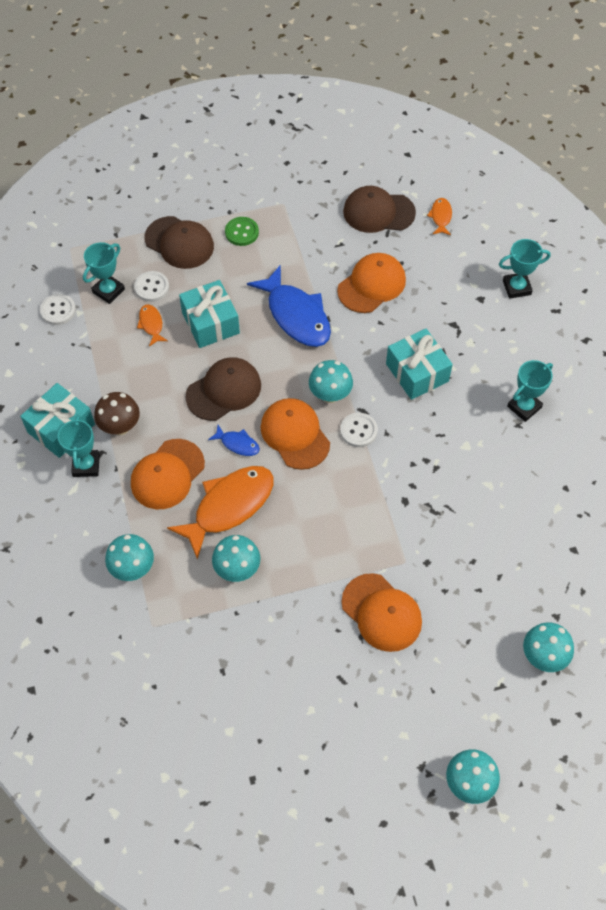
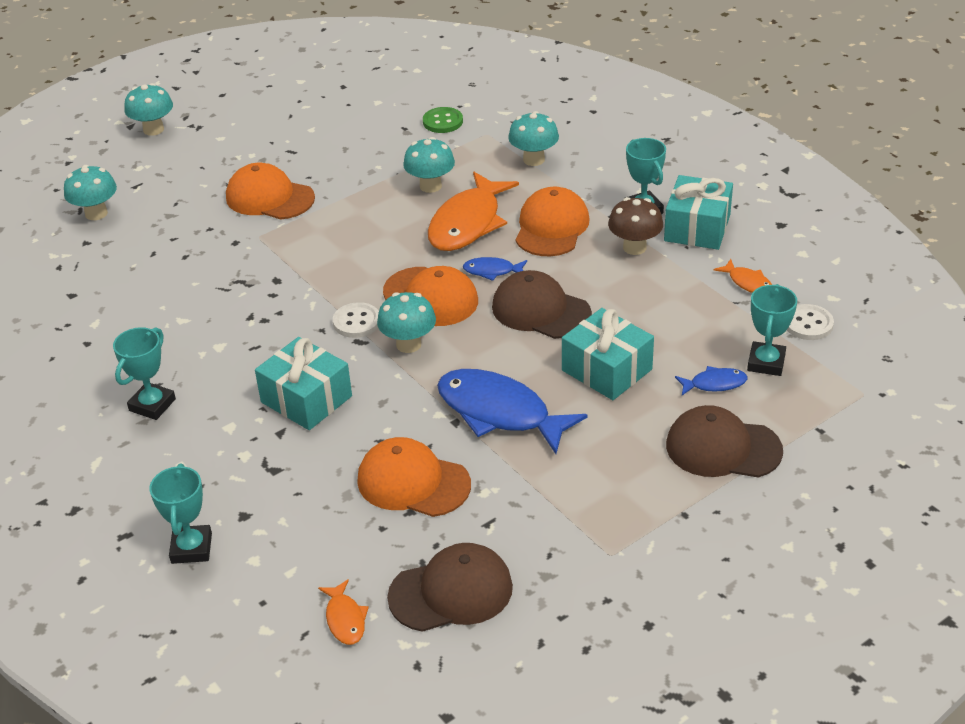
camera: 160 degrees right, 20 degrees down
(151, 287) = (714, 384): white button -> blue fish
(151, 324) = (680, 345): orange fish -> orange fish (748, 283)
(224, 390) = (540, 310): brown cap -> brown cap turned 90 degrees clockwise
(242, 232) = (644, 491): green button -> green button (442, 122)
(371, 285) = (413, 482): orange cap -> orange cap turned 90 degrees clockwise
(516, 287) = (191, 548): turquoise trophy -> turquoise trophy turned 60 degrees counterclockwise

